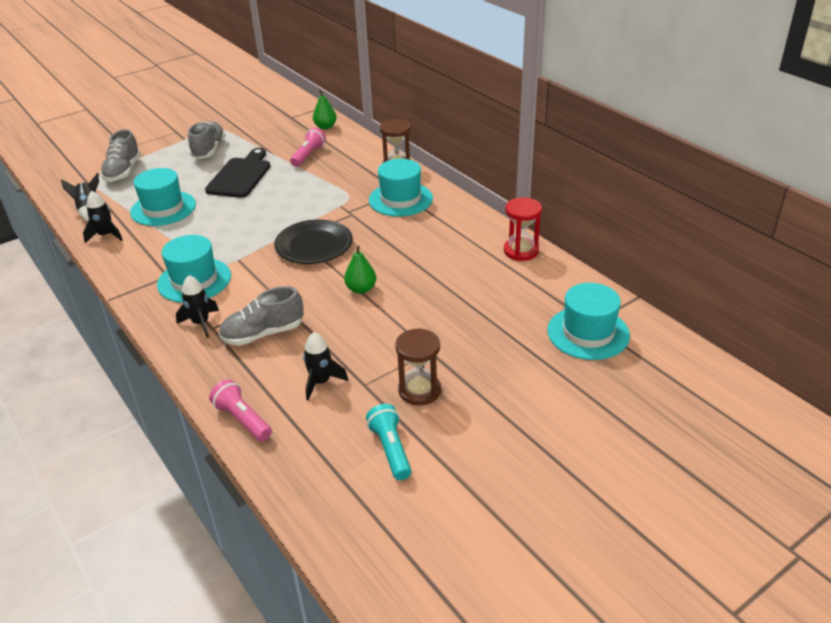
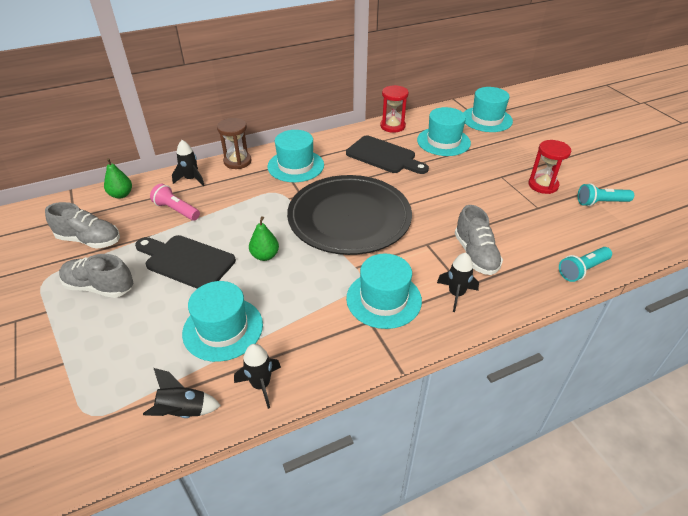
camera: 80 degrees left, 5 degrees up
(123, 172) = (93, 377): grey shoe -> grey shoe (89, 240)
(242, 419) = (582, 270): pink flashlight -> turquoise flashlight
(314, 245) = (349, 218): black plate -> black plate, size x1.71
(321, 382) = (536, 227): black rocket -> black rocket (191, 179)
(361, 289) = (422, 198): green pear -> green pear (265, 256)
(419, 390) = (543, 185): brown hourglass -> red hourglass
(443, 253) = (384, 156): none -> black cutting board
(500, 296) = (443, 141): none -> turquoise hat

